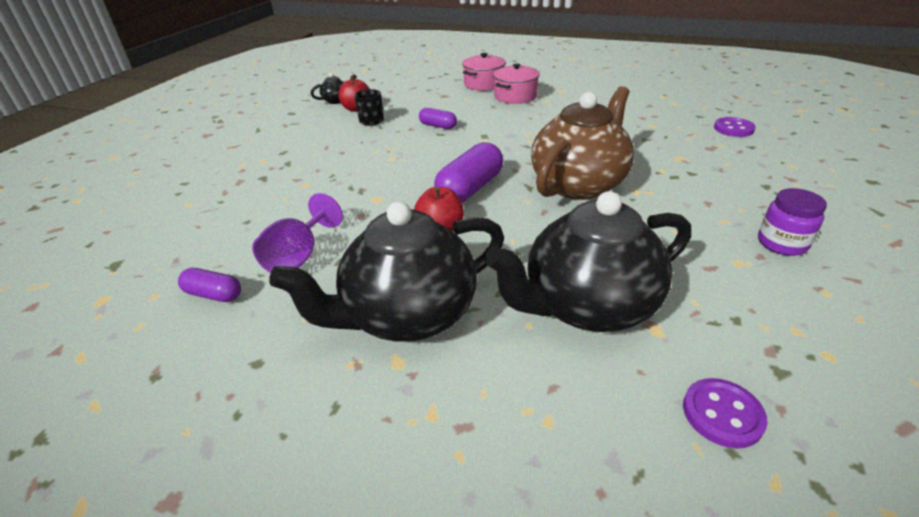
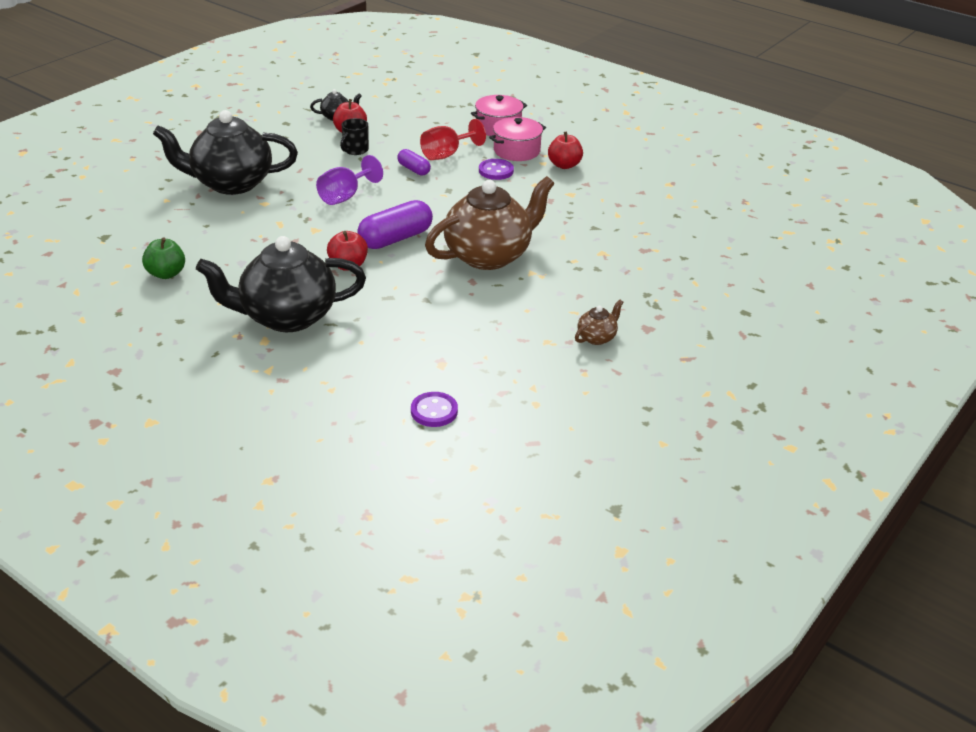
camera: 15 degrees right, 0 degrees up
(214, 294) = (166, 274): purple capsule -> green apple
(298, 257) = (233, 262): purple goblet -> purple goblet (345, 196)
(457, 109) = (446, 154): none -> red goblet
(565, 99) = (564, 165): none -> red apple
(587, 306) = (409, 341): black teapot -> black teapot (231, 183)
(733, 129) = (691, 236): purple button -> purple button (496, 171)
(781, 243) = (597, 337): purple jar -> brown teapot

